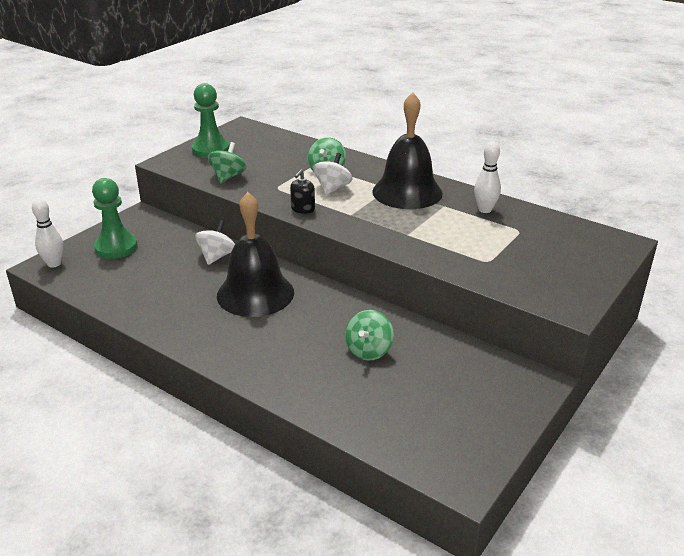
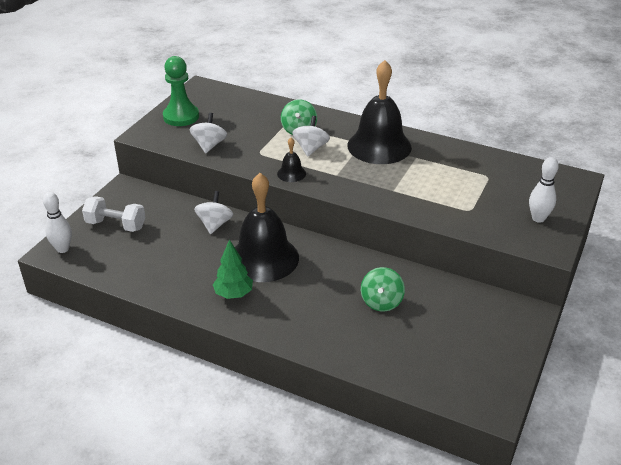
camera: 10 degrees left, 5 degrees up
(116, 247) = (116, 225): green pawn -> white dumbbell
(210, 325) = (233, 294): none -> green tree
(228, 177) = (209, 145): green spinning top -> white spinning top
(303, 209) = (291, 173): black soap dispenser -> black bell
(485, 210) = (452, 158): white bowling pin -> white bowling pin (538, 218)

